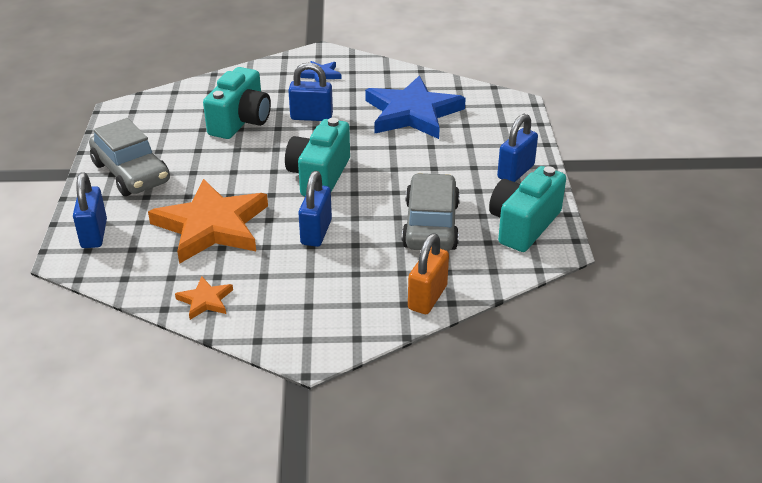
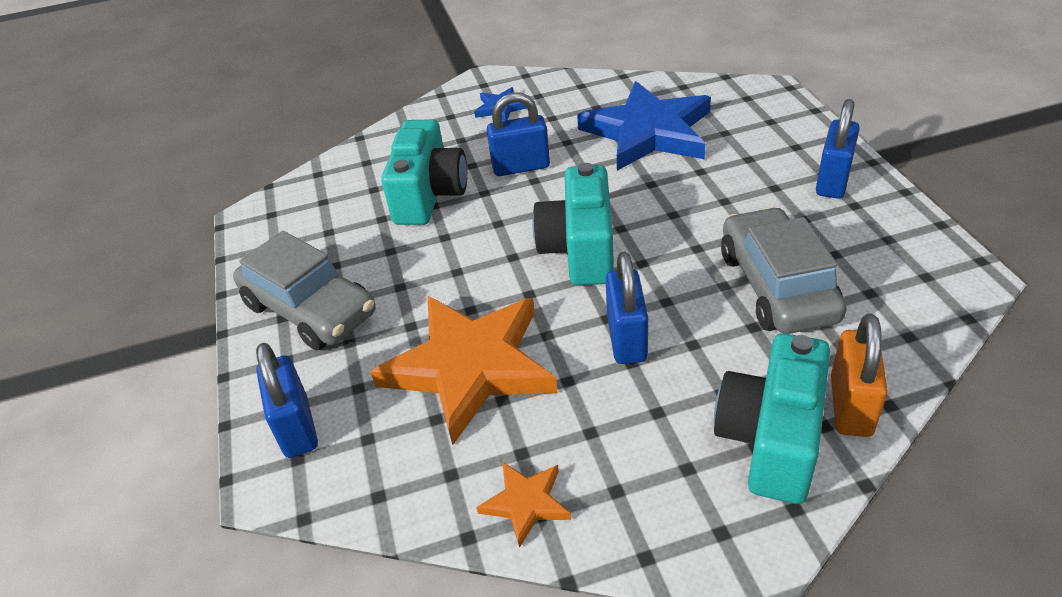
camera: 10 degrees left, 5 degrees up
(523, 225) = (898, 255): turquoise camera -> turquoise camera (771, 439)

